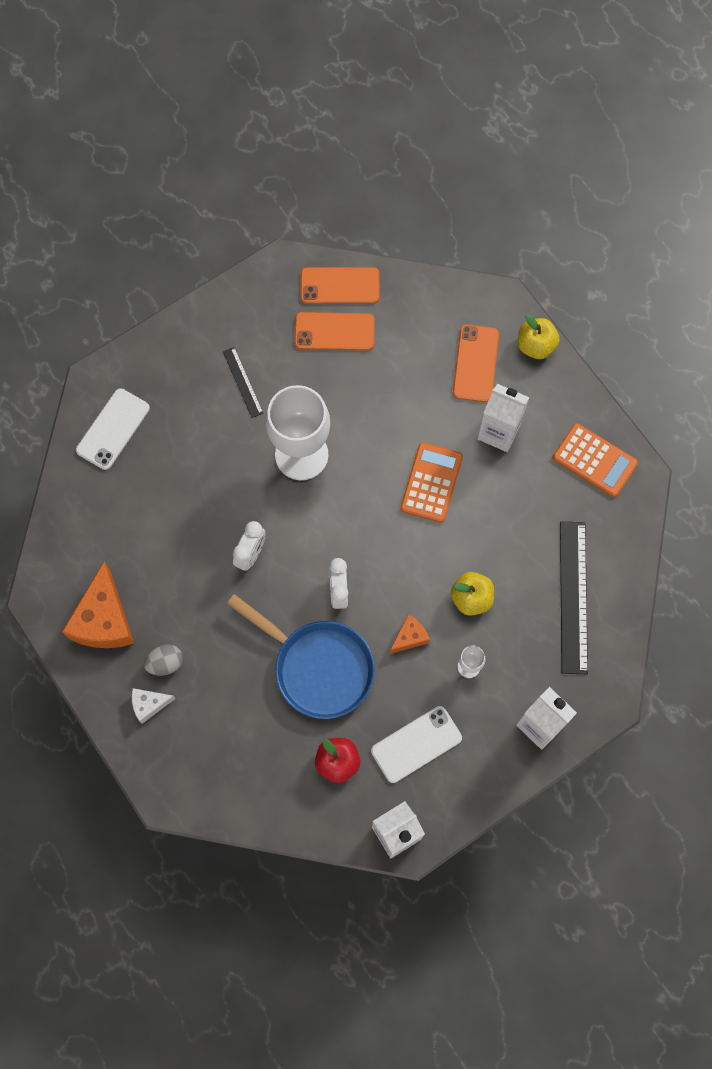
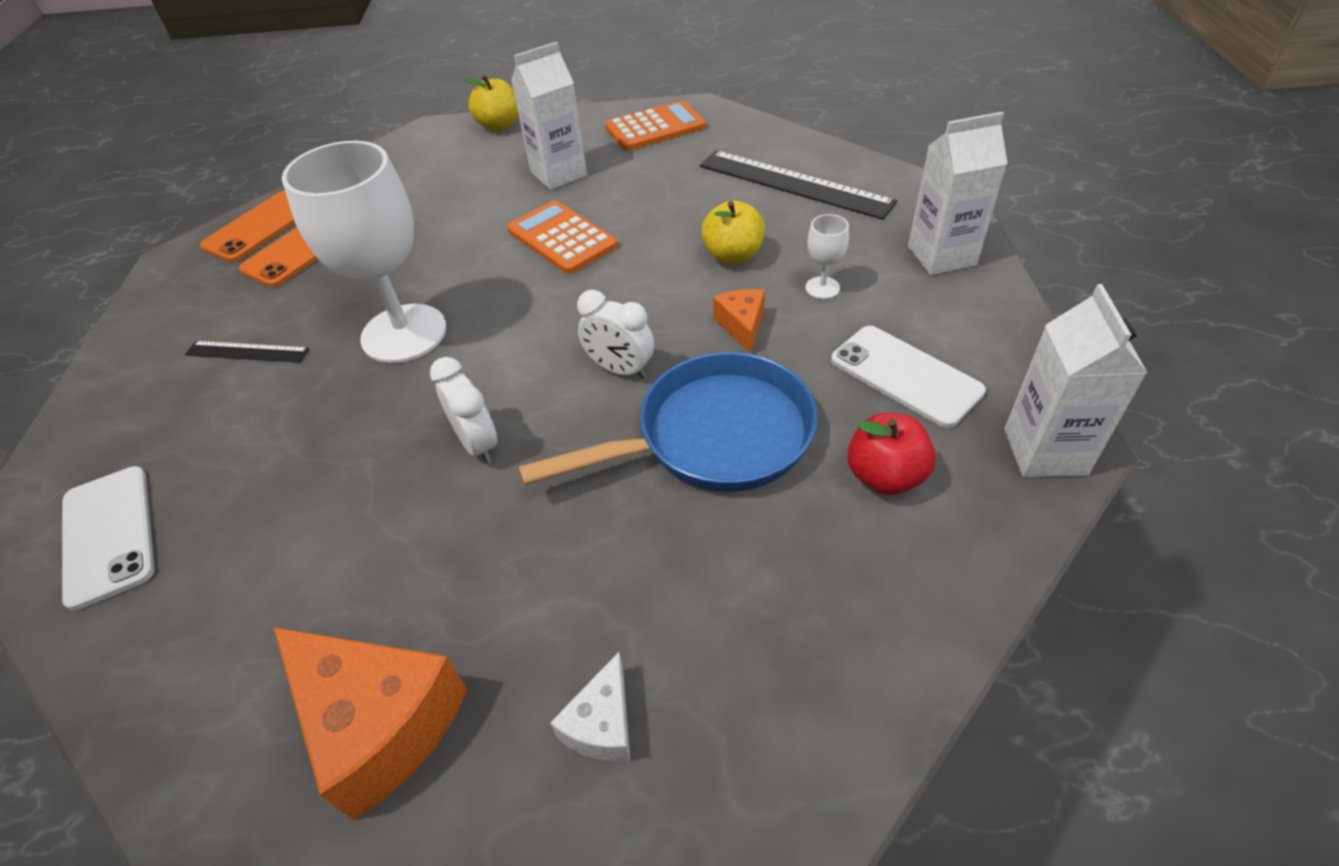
camera: 55 degrees left, 25 degrees down
(165, 663) = (546, 652): grey egg -> none
(416, 744) = (905, 375): white phone -> white phone turned 45 degrees counterclockwise
(475, 363) = (469, 165): orange phone -> none

